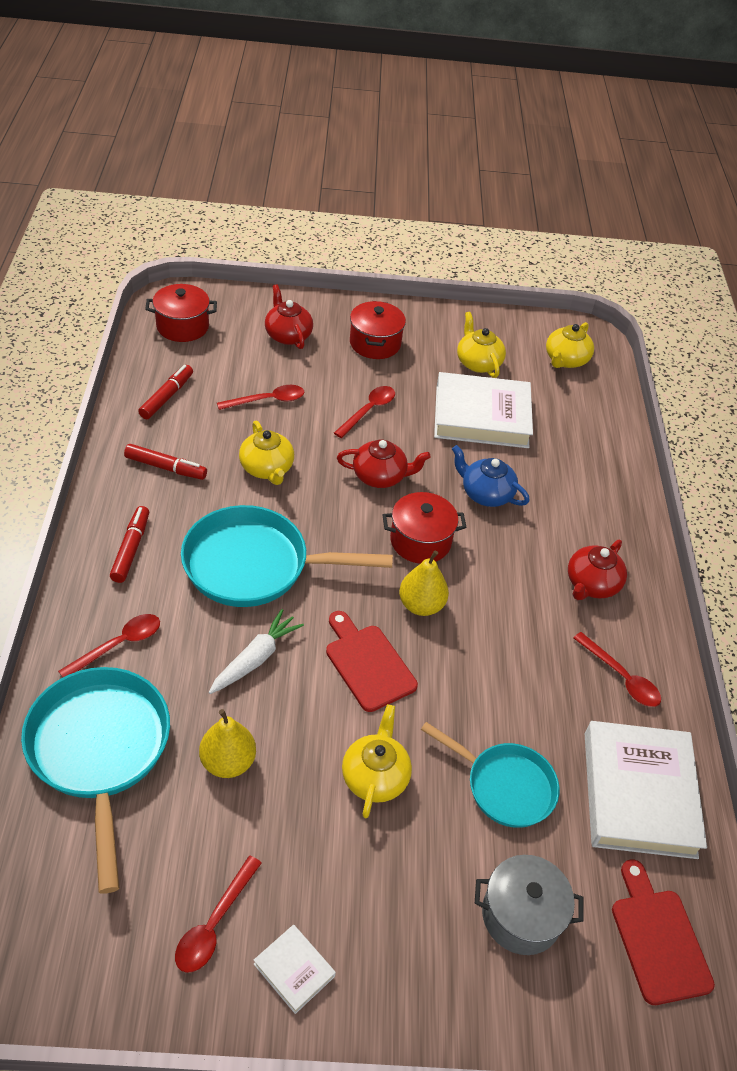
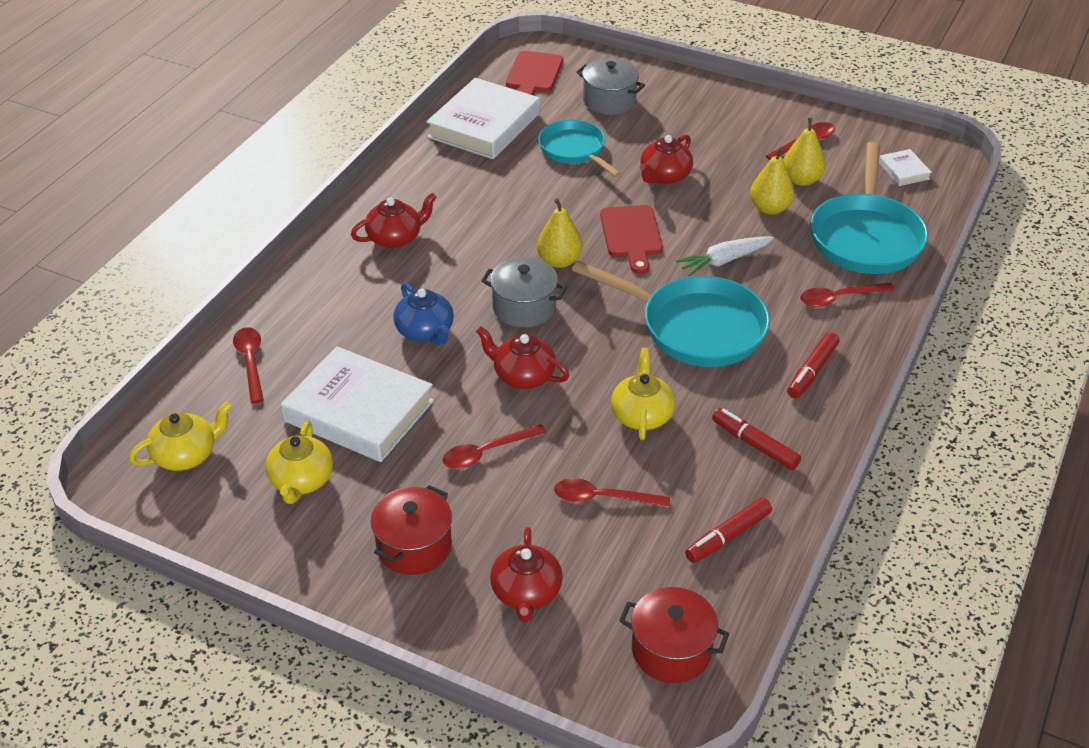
camera: 150 degrees left, 5 degrees down
(201, 833) = (801, 180): none -> yellow pear
(294, 970) = (762, 115): white book -> white book (903, 171)
(375, 776) = (664, 176): yellow teapot -> red teapot
(420, 541) = (524, 308): red pot -> grey pot
(621, 677) = (433, 179): red spoon -> red spoon (250, 362)

